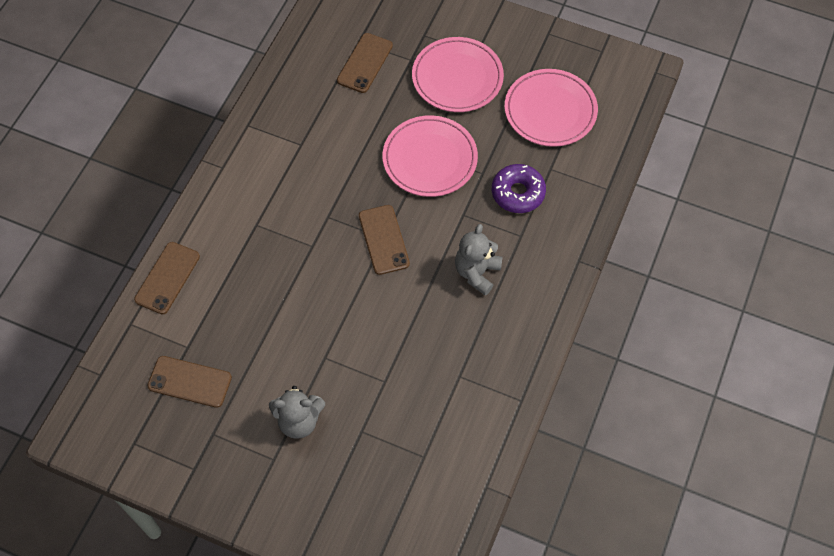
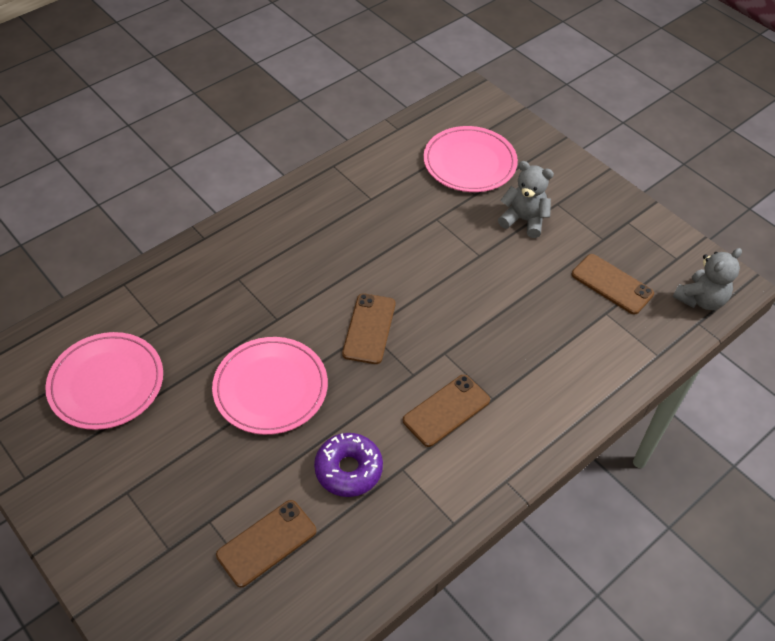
camera: 155 degrees left, 10 degrees down
(167, 278) = (607, 383): brown phone -> brown phone (446, 410)
(457, 77) = (172, 469): pink plate -> pink plate (469, 163)
(477, 272) = (301, 265): grey teddy bear -> grey teddy bear (700, 299)
(518, 193) = (209, 316): purple donut -> purple donut (348, 469)

